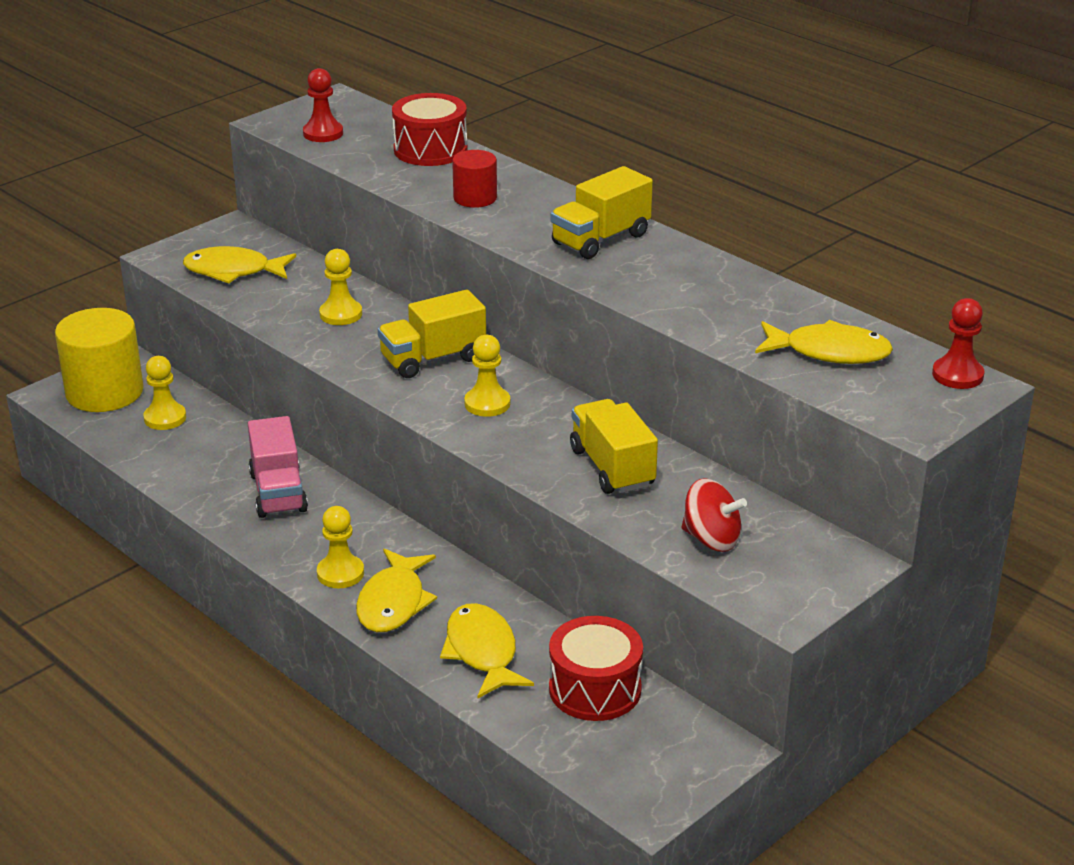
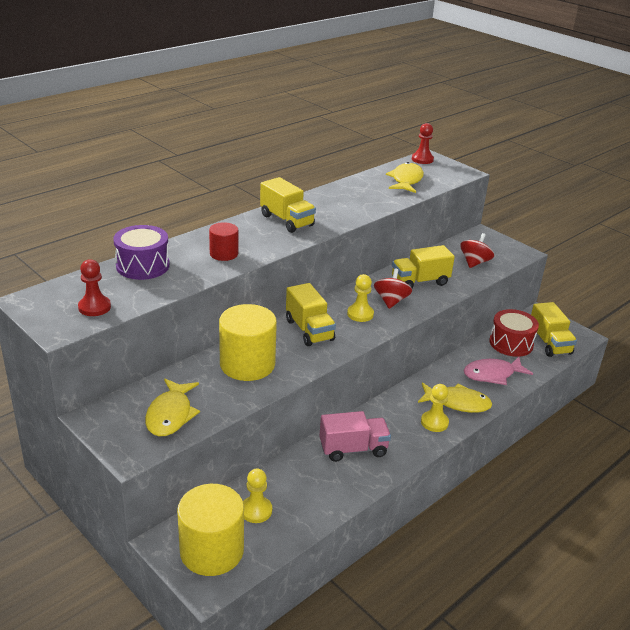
camera: 90 degrees left, 0 degrees up
(341, 314) = (247, 364): yellow pawn -> yellow cylinder
(430, 150) = (143, 266): red drum -> purple drum
(482, 652) = (492, 374): yellow fish -> pink fish
(535, 434) = (391, 301): none -> red spinning top
(607, 747) = (549, 343): none -> yellow truck

